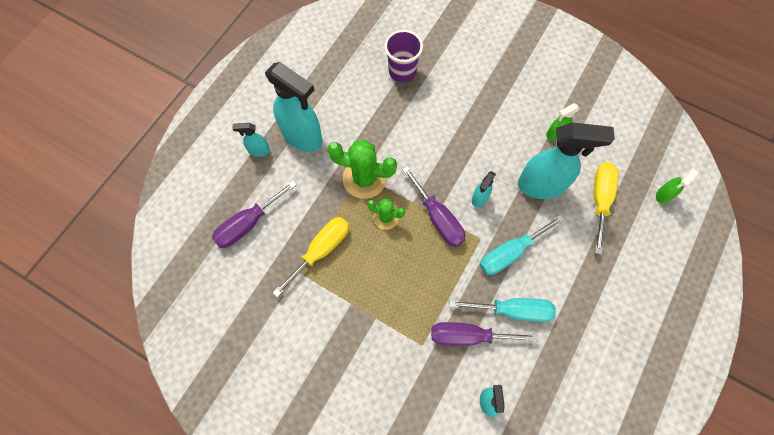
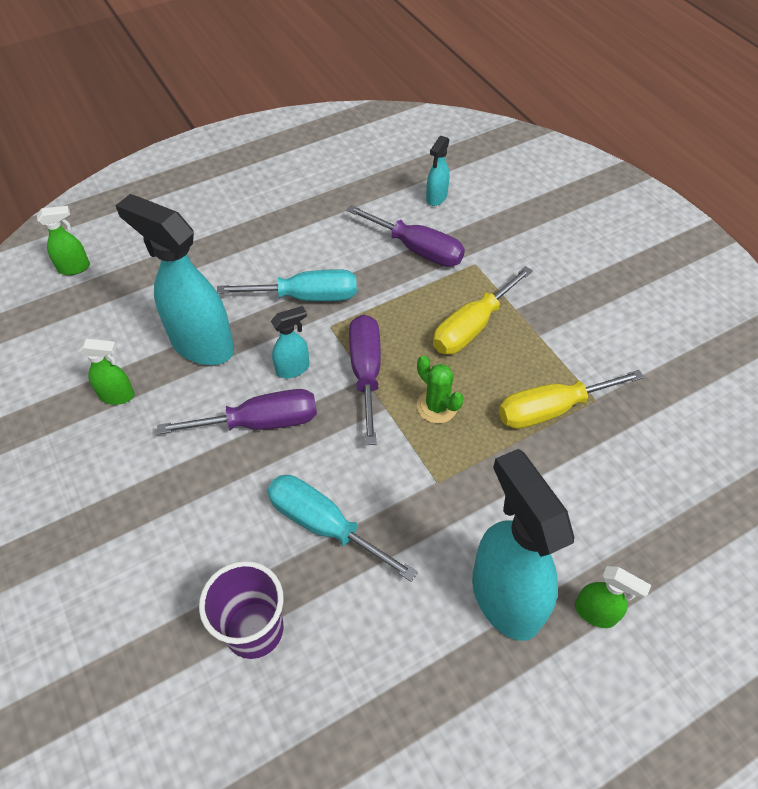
camera: 150 degrees left, 15 degrees down
(248, 224) = (651, 497): purple screwdriver -> purple screwdriver (260, 422)
(258, 151) = (595, 613): turquoise spray bottle -> green spray bottle
(364, 178) = (436, 473): green cactus -> none
(512, 310) = (351, 248): turquoise screwdriver -> turquoise screwdriver (324, 525)
(600, 200) = (149, 297): yellow screwdriver -> yellow screwdriver (472, 327)

